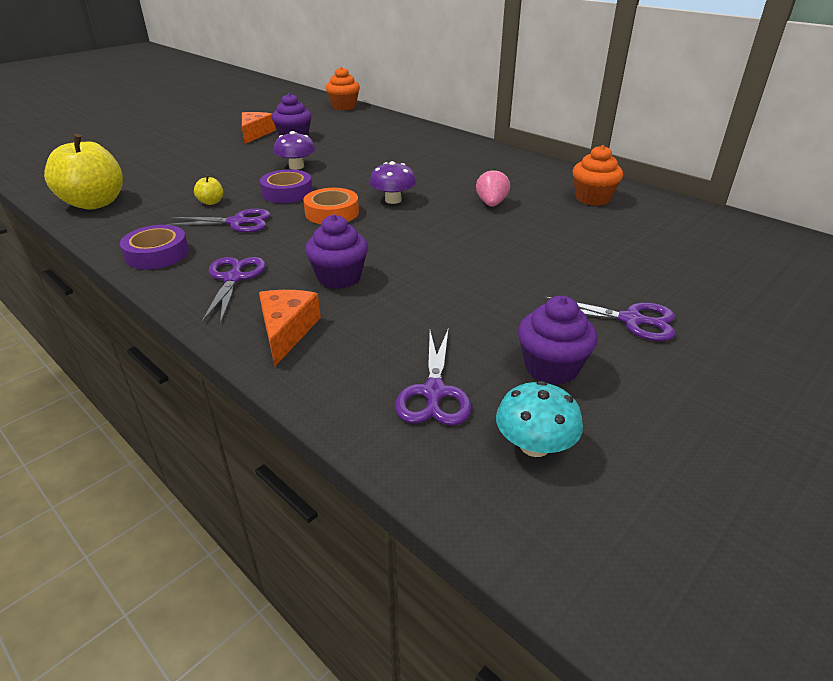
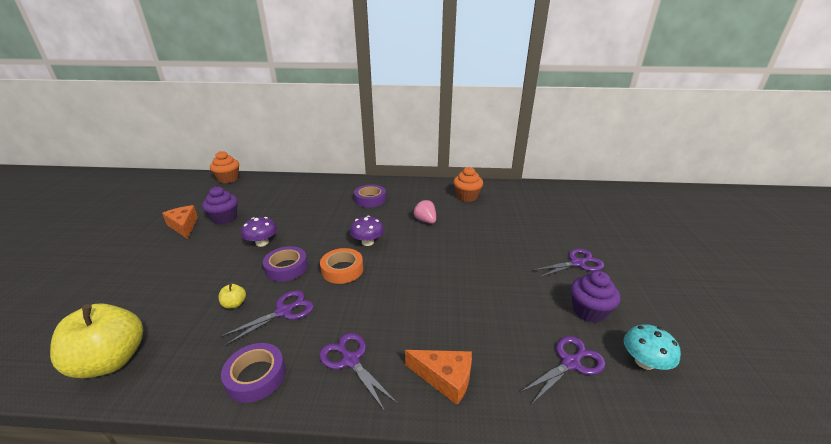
camera: 40 degrees left, 5 degrees down
(287, 331) = (445, 378): orange cheese -> orange cheese turned 150 degrees clockwise
(339, 277) = (417, 317): purple cupcake -> none
(434, 392) = (570, 363): purple scissors -> purple scissors turned 90 degrees counterclockwise
(459, 164) = (370, 199): none -> purple tape

